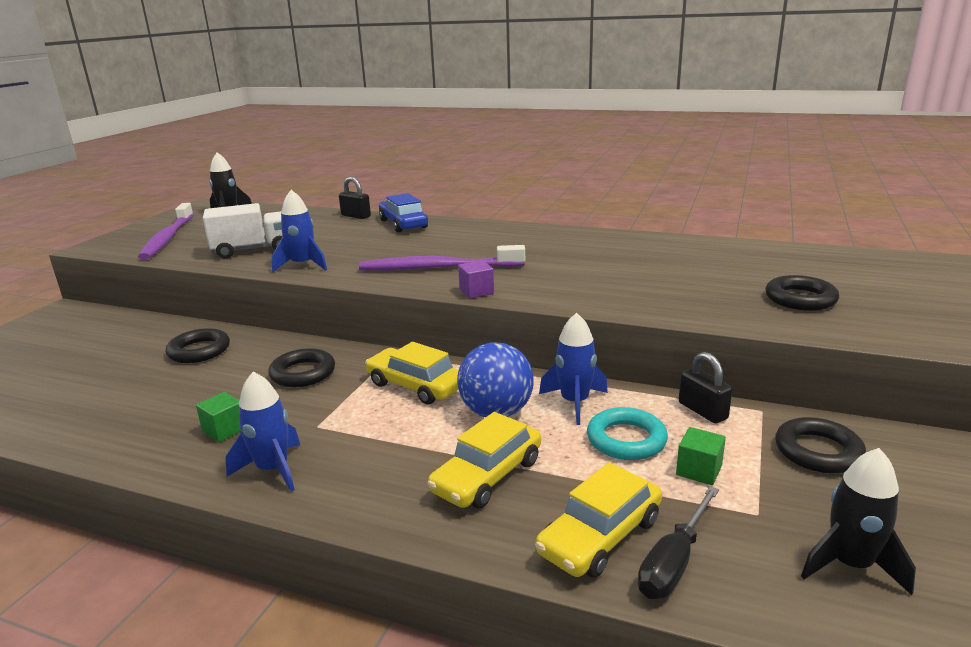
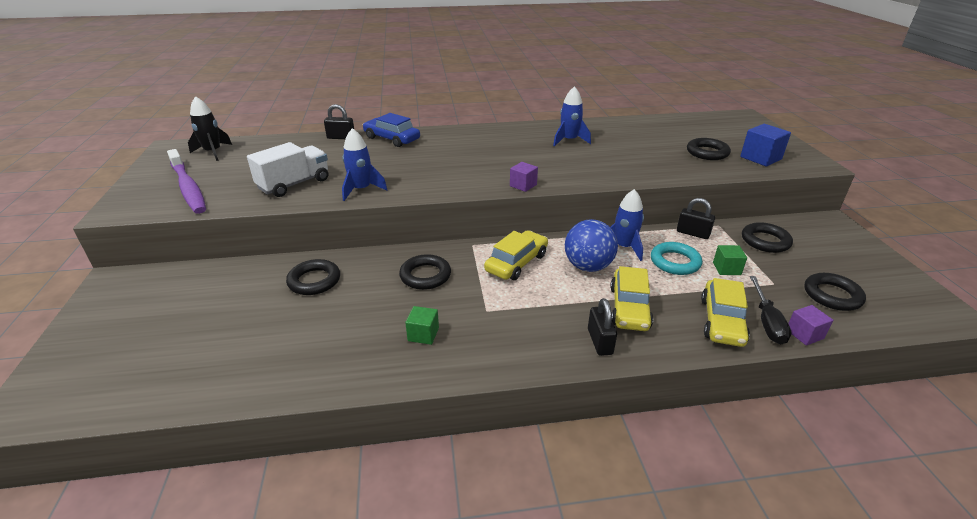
camera: 30 degrees left, 10 degrees up
(273, 469) = (496, 349): blue rocket -> blue rocket (569, 140)
(397, 502) = (600, 341): none -> black padlock
(415, 385) = (516, 263): yellow car -> yellow car turned 120 degrees clockwise
(438, 268) = (471, 172): purple toothbrush -> none
(719, 602) = (804, 334): none -> purple cube
(850, 564) = (832, 295): black rocket -> black ring
(889, 321) = (760, 158): none -> blue cube

